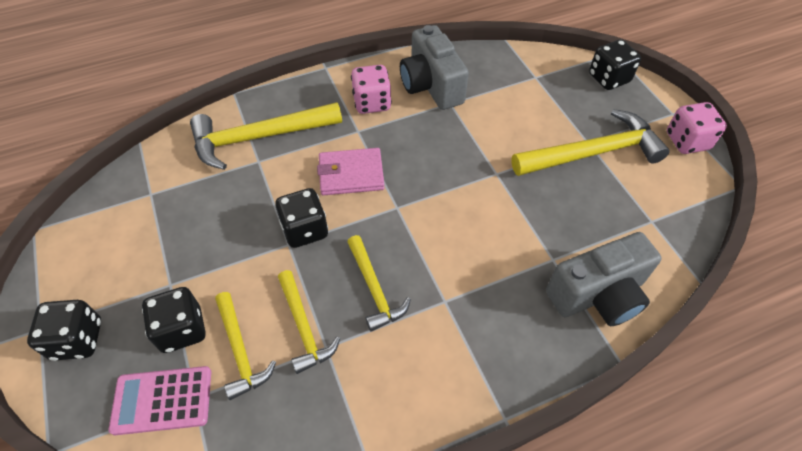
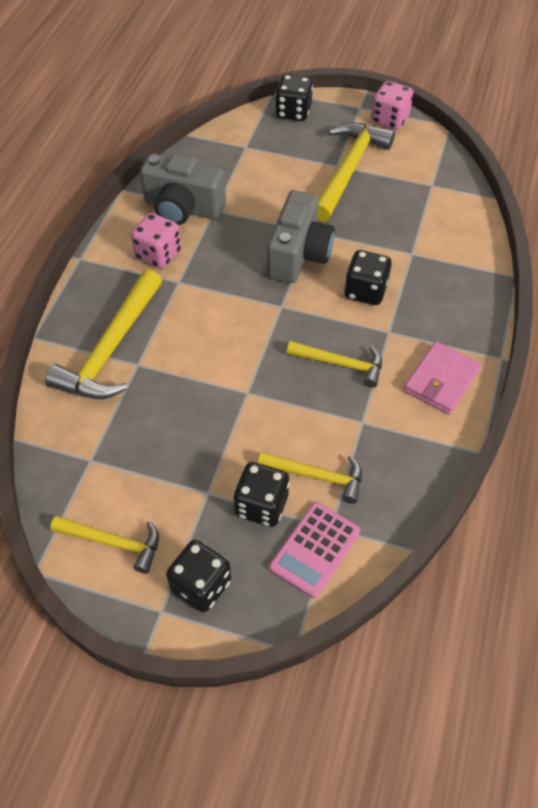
camera: 50 degrees left, 0 degrees up
(304, 327) = (333, 425): yellow hammer -> yellow hammer (113, 543)
(305, 230) = (244, 374): black dice -> black dice (365, 291)
(351, 174) = (219, 313): pink wallet -> pink wallet (441, 380)
(598, 295) = (459, 251): grey camera -> grey camera (299, 255)

